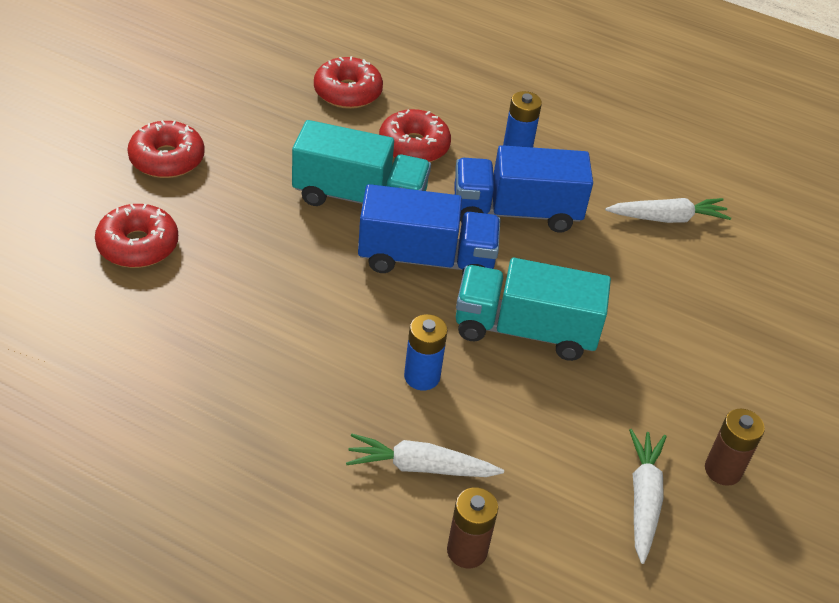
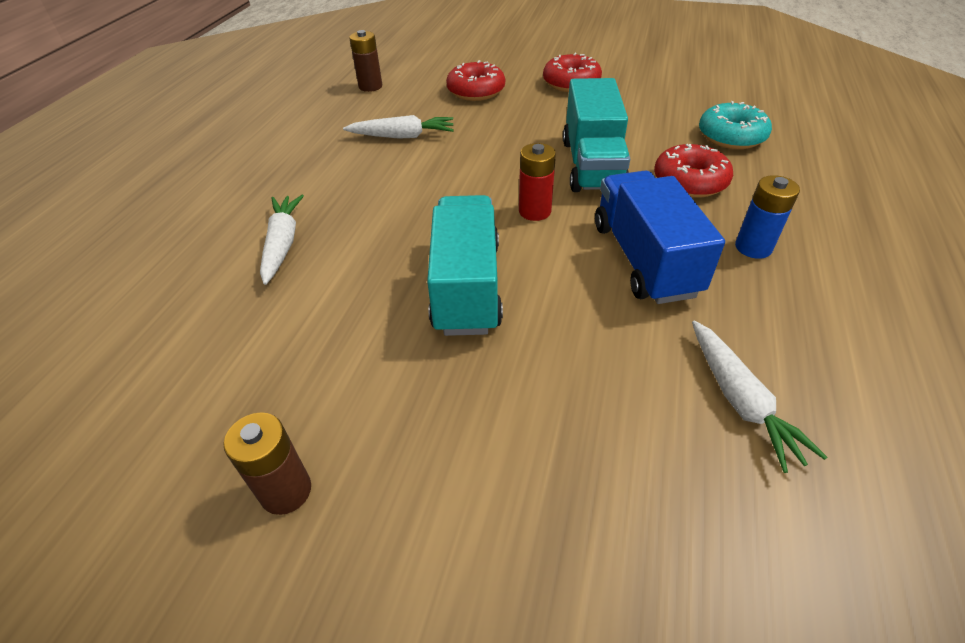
camera: 85 degrees right, 0 degrees up
(347, 92) = (731, 136): red donut -> turquoise donut
(422, 376) = (385, 230): blue battery -> none
(426, 259) = (534, 211): blue truck -> red battery
(467, 551) = (191, 282): brown battery -> brown battery (370, 86)
(643, 499) = (242, 407): white carrot -> white carrot (402, 136)

